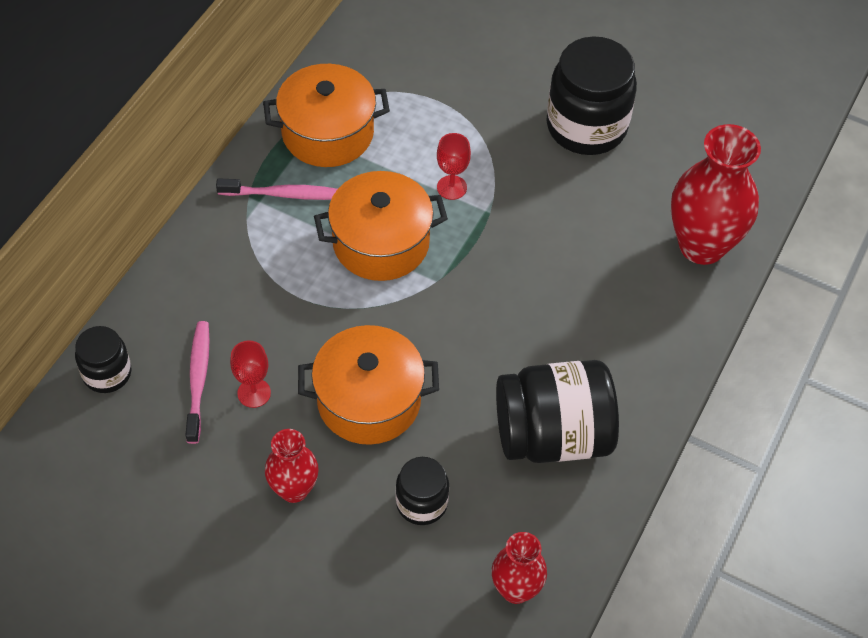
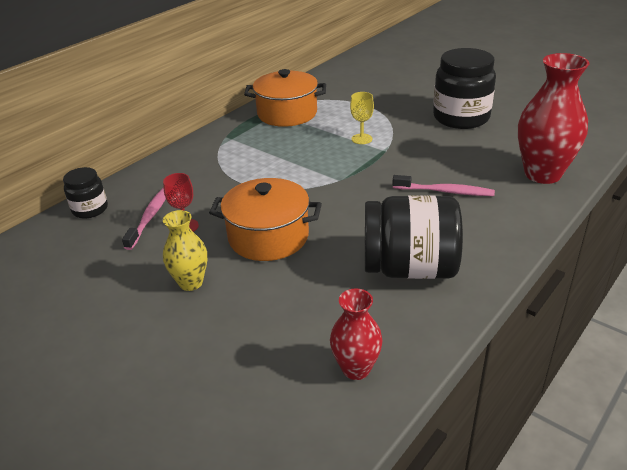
camera: 15 degrees right, 20 degrees down
(284, 194) = (249, 136): pink toothbrush -> pink toothbrush (445, 191)
(294, 489) = (191, 282): red vase -> yellow vase
(381, 243) = (305, 160): orange pot -> none
(421, 503) = (289, 300): black jar -> none
(451, 187) = (361, 139): red goblet -> yellow goblet

